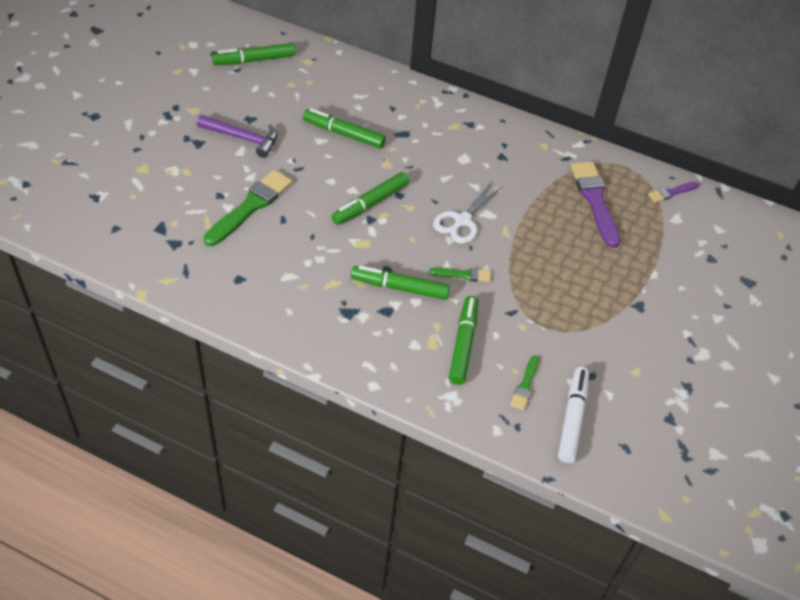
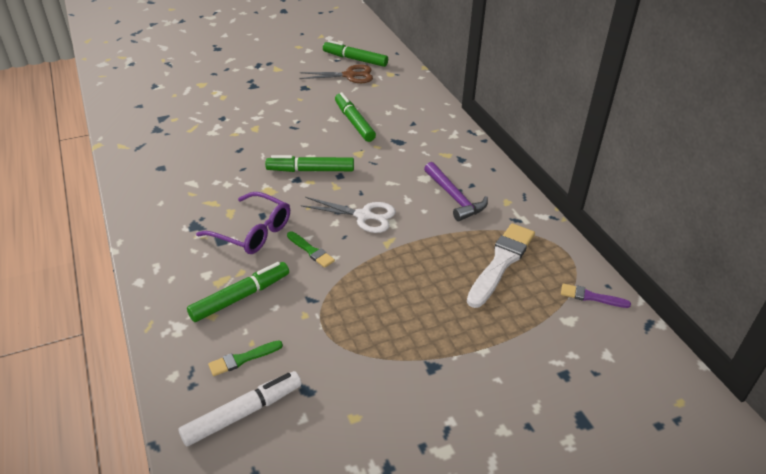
camera: 45 degrees right, 10 degrees down
(242, 138) = (283, 95): purple hammer -> purple hammer (454, 198)
(250, 207) = (230, 133): green brush -> none
(273, 83) = (349, 75): none -> brown scissors
(400, 287) = (252, 232): green marker -> purple glasses
(462, 220) = (363, 216): white scissors -> white scissors turned 150 degrees counterclockwise
(595, 200) = (501, 262): purple brush -> white brush

